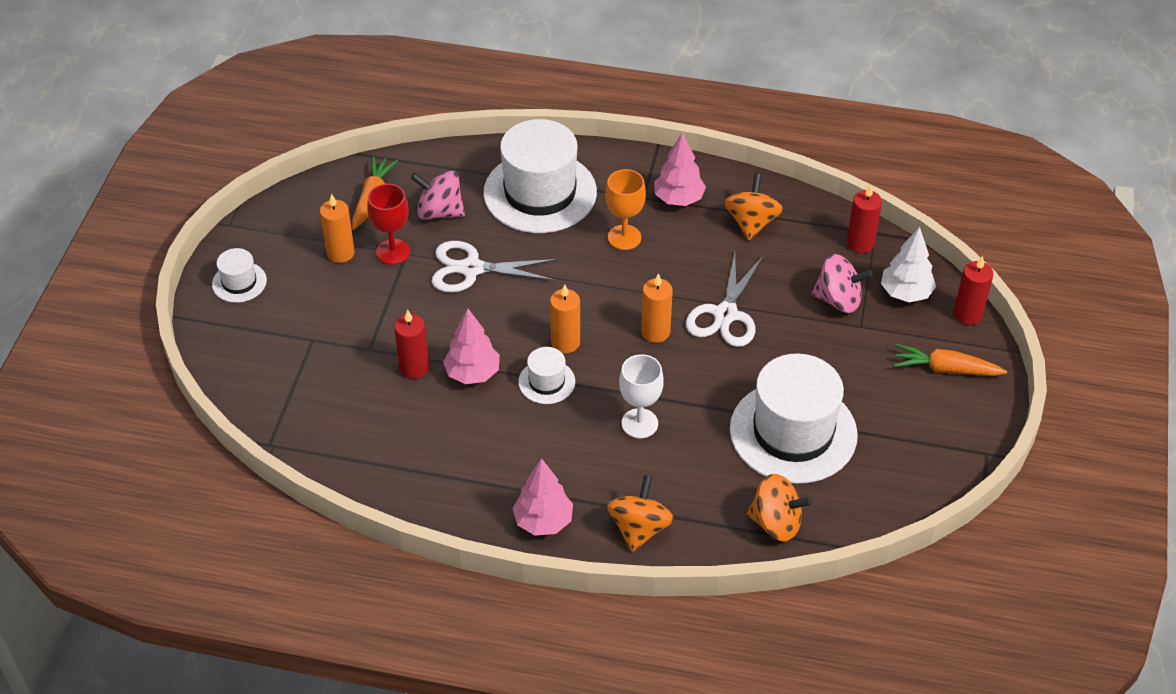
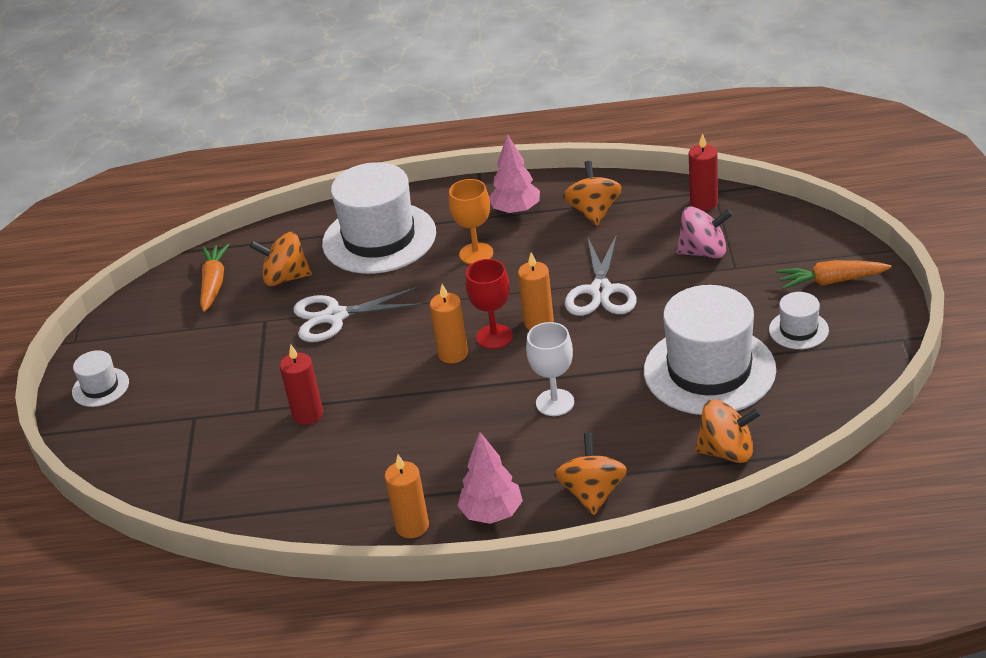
camera: 10 degrees left, 10 degrees down
(340, 253) = (197, 336): orange candle -> orange candle (412, 526)
(393, 252) = (250, 322): red goblet -> red goblet (494, 337)
(440, 212) = (285, 278): pink spinning top -> orange spinning top
(472, 373) = (369, 404): pink tree -> none
(546, 382) = (447, 391): white hat -> white hat (798, 330)
(905, 293) = (764, 231): white tree -> none
(967, 314) = (830, 233): red candle -> none

